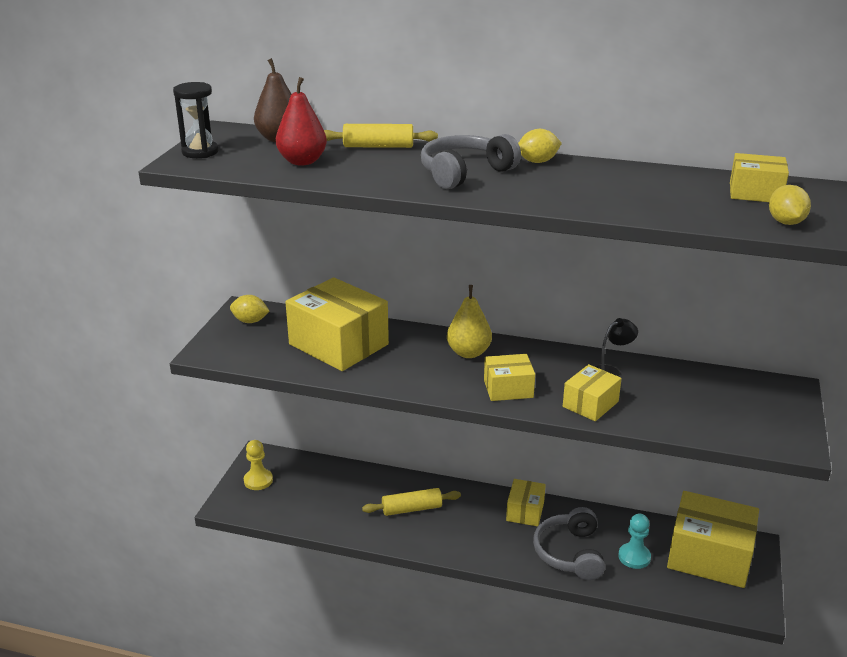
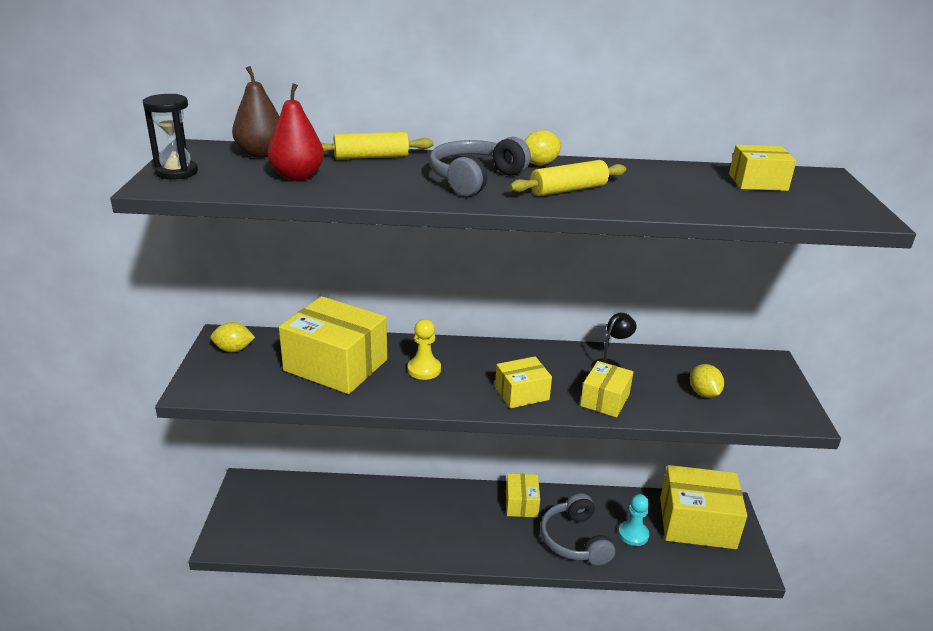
camera: 15 degrees left, 0 degrees up
(258, 480) = (249, 510): yellow pawn -> yellow pawn (424, 369)
(412, 509) = (413, 517): yellow rolling pin -> yellow rolling pin (568, 190)
(468, 353) = (469, 360): yellow pear -> none
(785, 222) = (805, 208): yellow lemon -> yellow lemon (703, 393)

